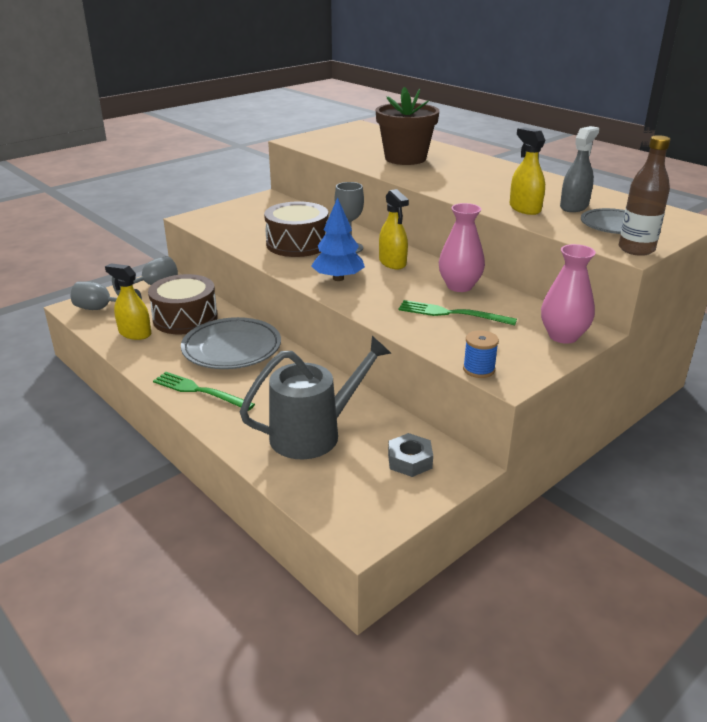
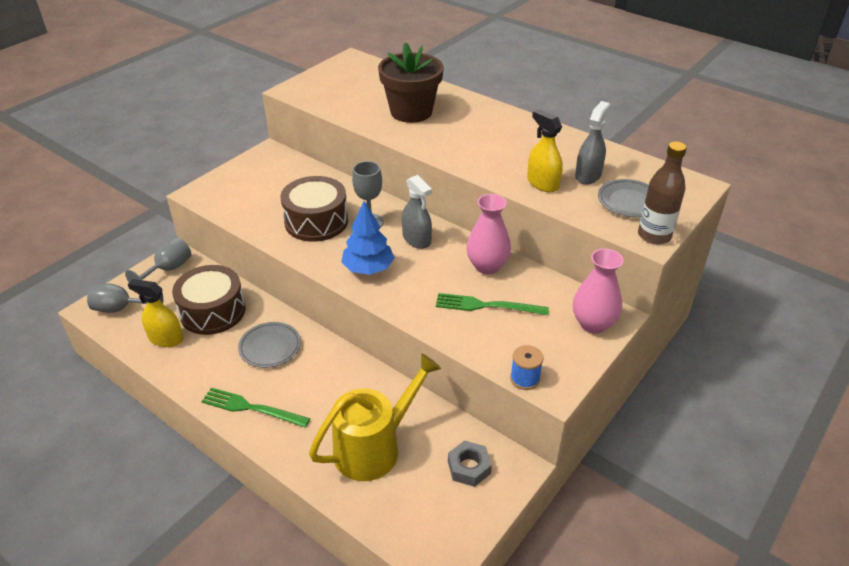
camera: 10 degrees left, 10 degrees up
(232, 349) = (270, 347): grey plate -> grey plate, size x0.63
(313, 434) = (374, 447): grey watering can -> yellow watering can
(392, 262) = (416, 239): yellow spray bottle -> grey spray bottle

